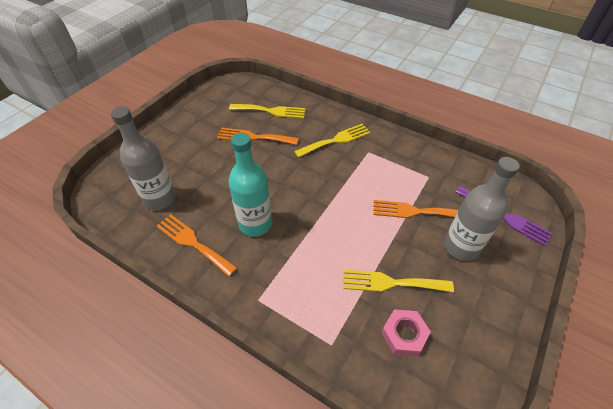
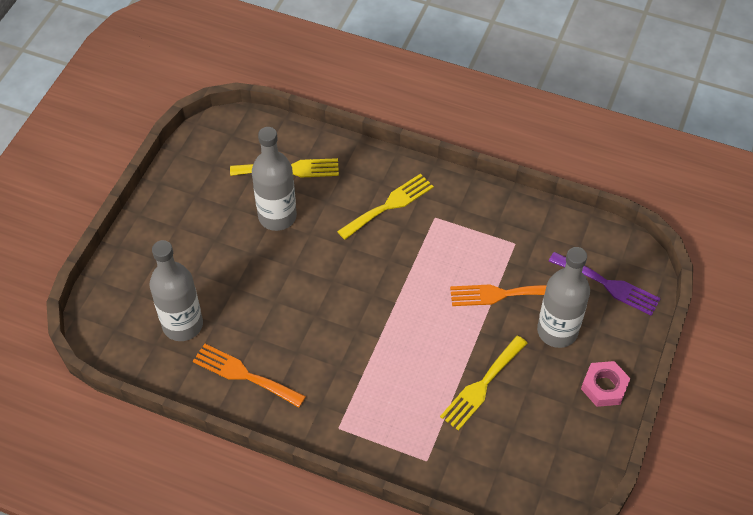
camera: 10 degrees left, 5 degrees up
(253, 137) = (277, 216): orange fork -> grey bottle
(255, 224) = (312, 340): turquoise bottle -> none
(391, 283) = (482, 385): yellow fork -> yellow fork turned 45 degrees counterclockwise
(404, 334) = (501, 438): pink nut -> pink nut (604, 387)

